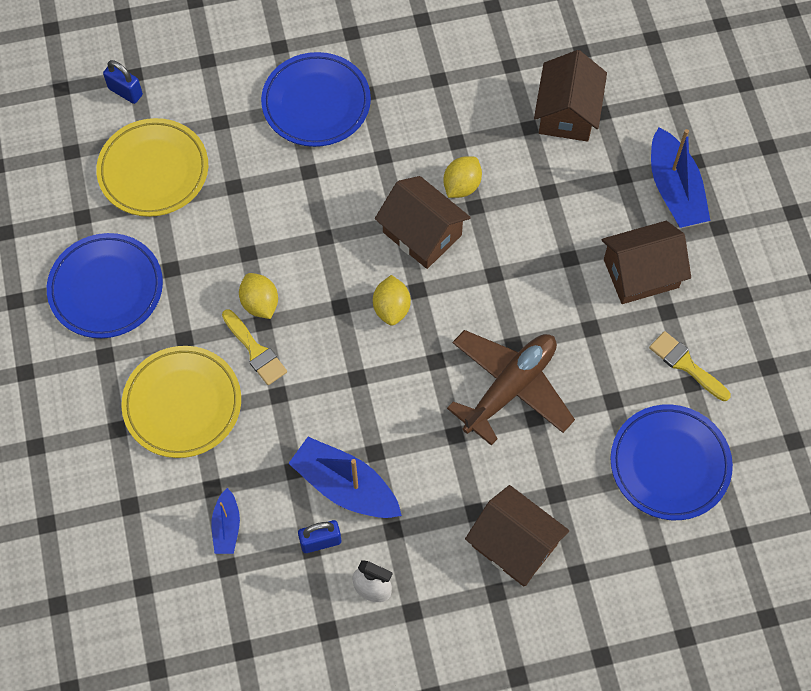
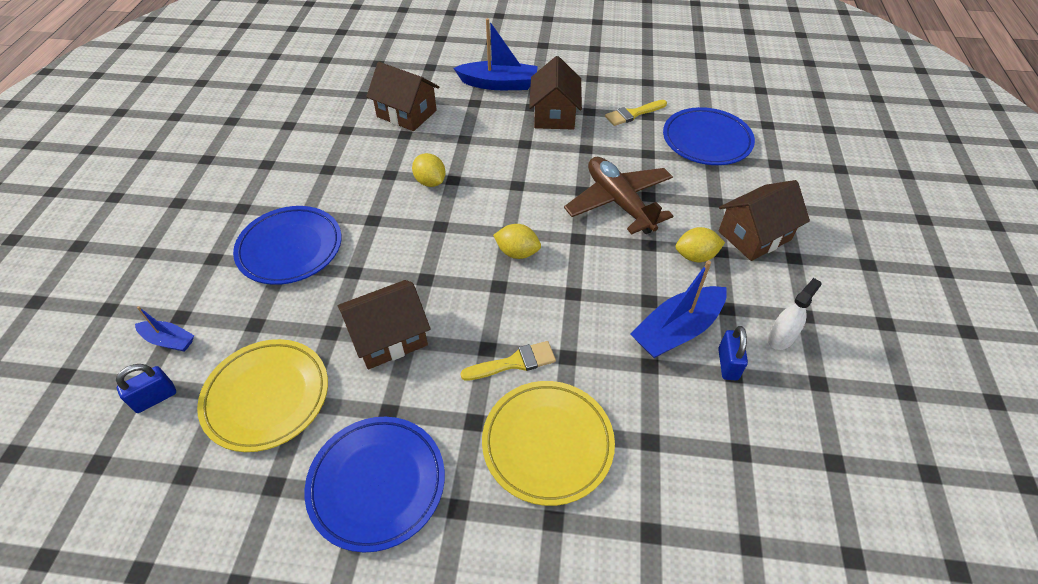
camera: 70 degrees left, 15 degrees down
(226, 527) = (697, 440): blue boat -> blue boat (169, 340)
(260, 303) = (466, 345): yellow lemon -> yellow lemon (695, 256)
(422, 233) = (459, 215): brown house -> brown house (389, 337)

